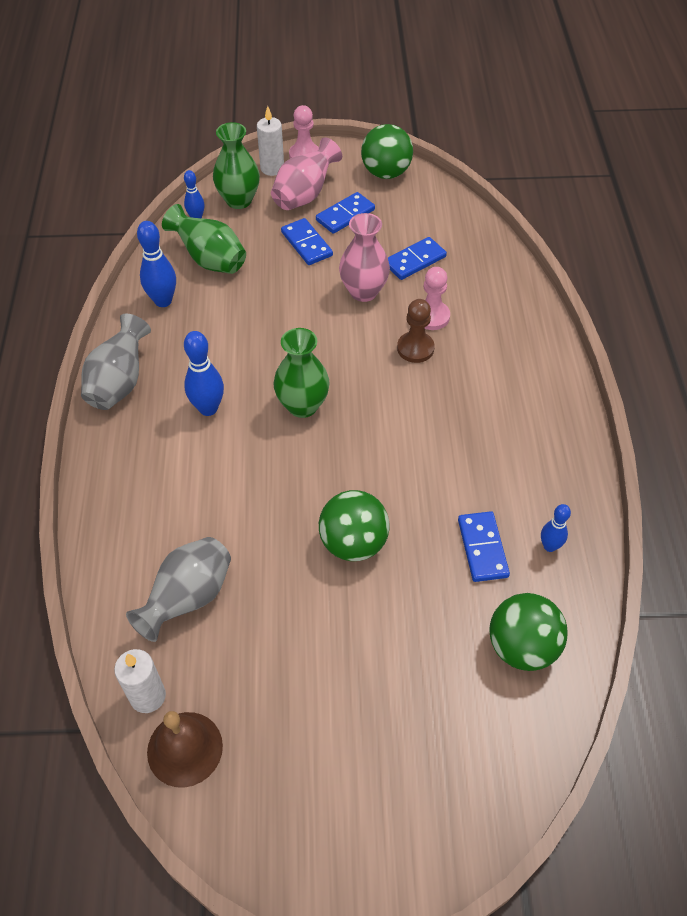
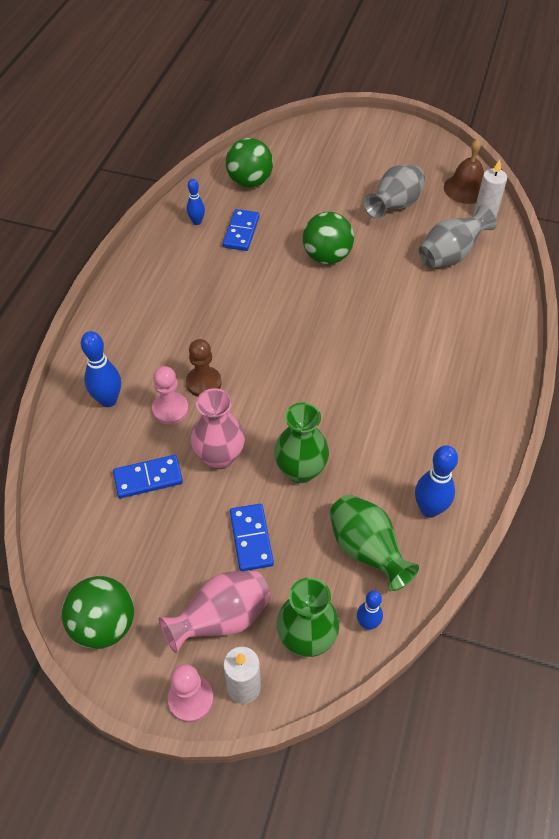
camera: 160 degrees left, 0 degrees up
(119, 383) = (484, 428): grey vase -> grey vase (394, 206)
(208, 408) = (407, 381): blue bowling pin -> blue bowling pin (108, 400)
(302, 405) = (325, 360): green vase -> green vase (300, 470)
(345, 215) = (188, 568): blue domino -> none

